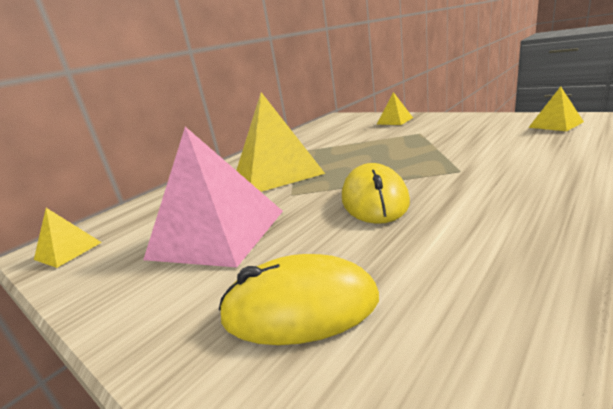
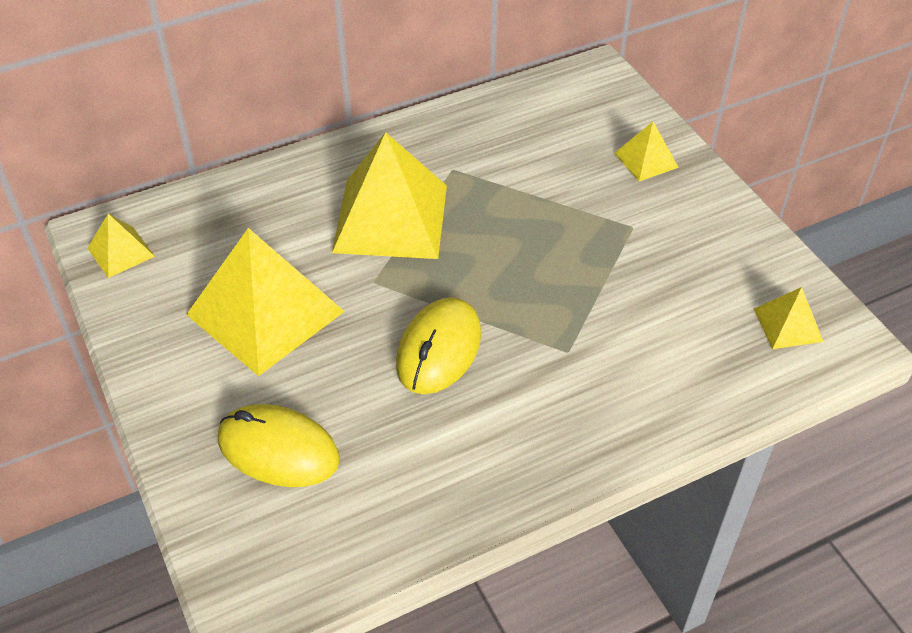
camera: 20 degrees right, 25 degrees up
(217, 234) = (265, 313): pink pyramid -> yellow pyramid

